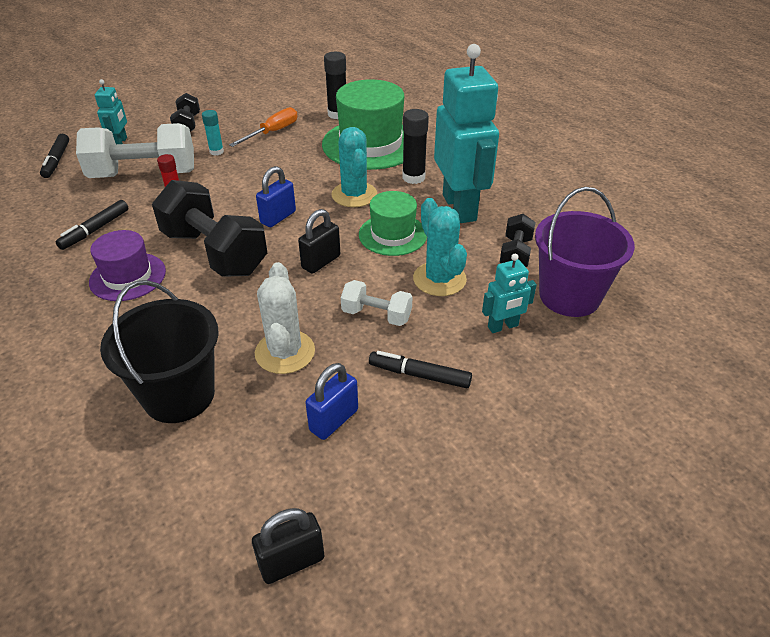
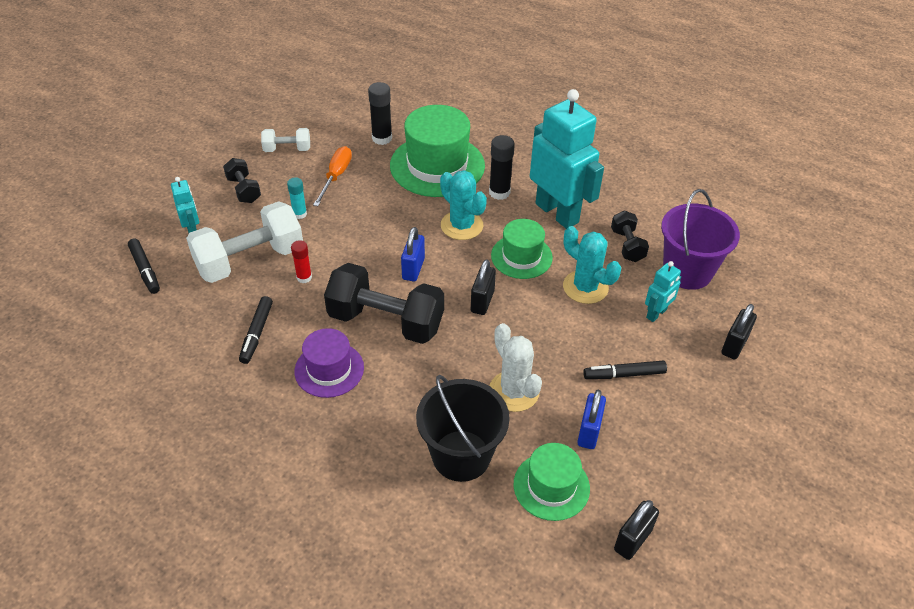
camera: 25 degrees left, 5 degrees up
(246, 462) = (551, 486): none -> green hat
(376, 315) = (560, 335): white dumbbell -> white dumbbell (287, 149)
(578, 387) = (734, 345): none -> black padlock

